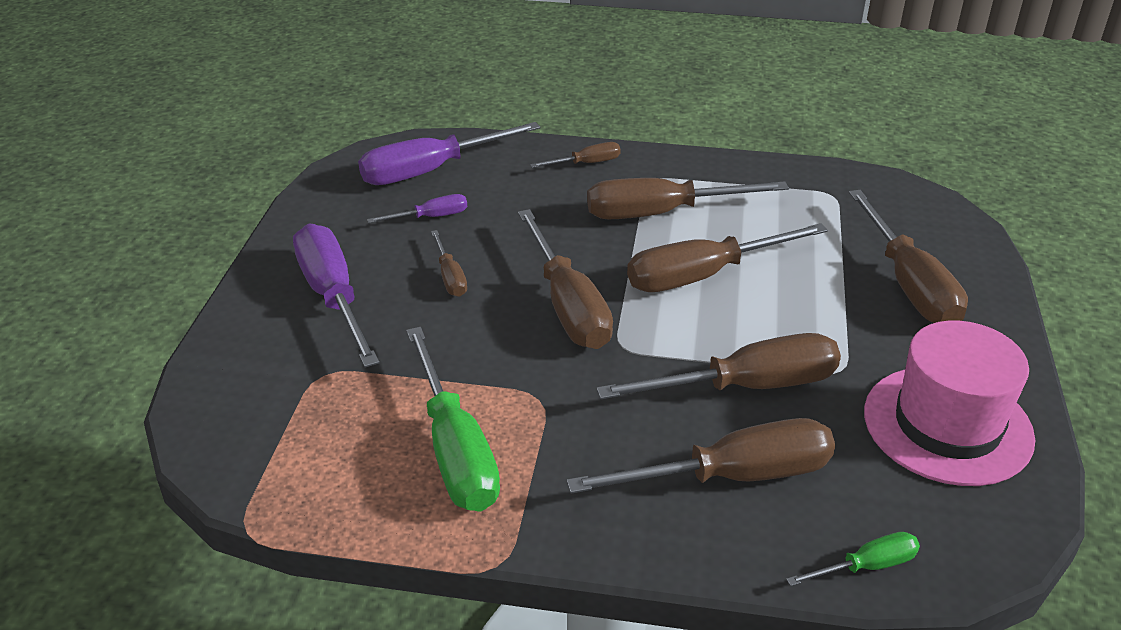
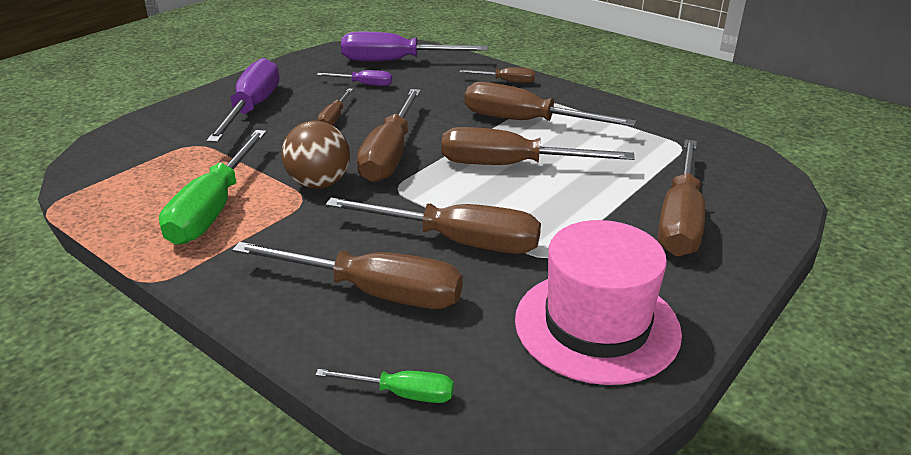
camera: 30 degrees right, 5 degrees down
(534, 371) = (319, 183): none -> brown ball

